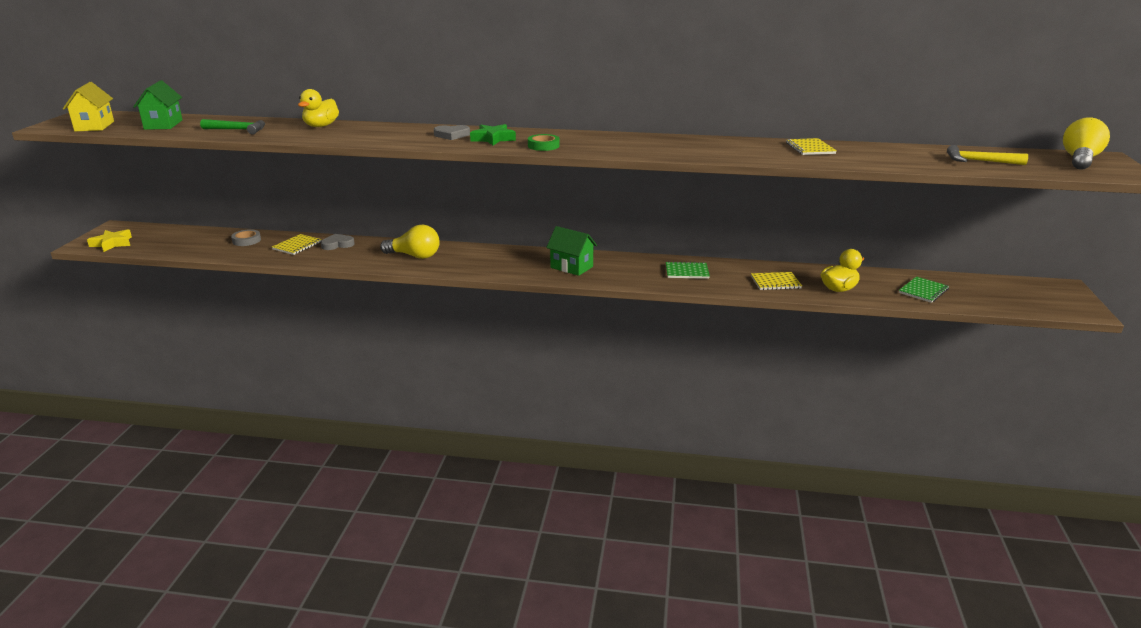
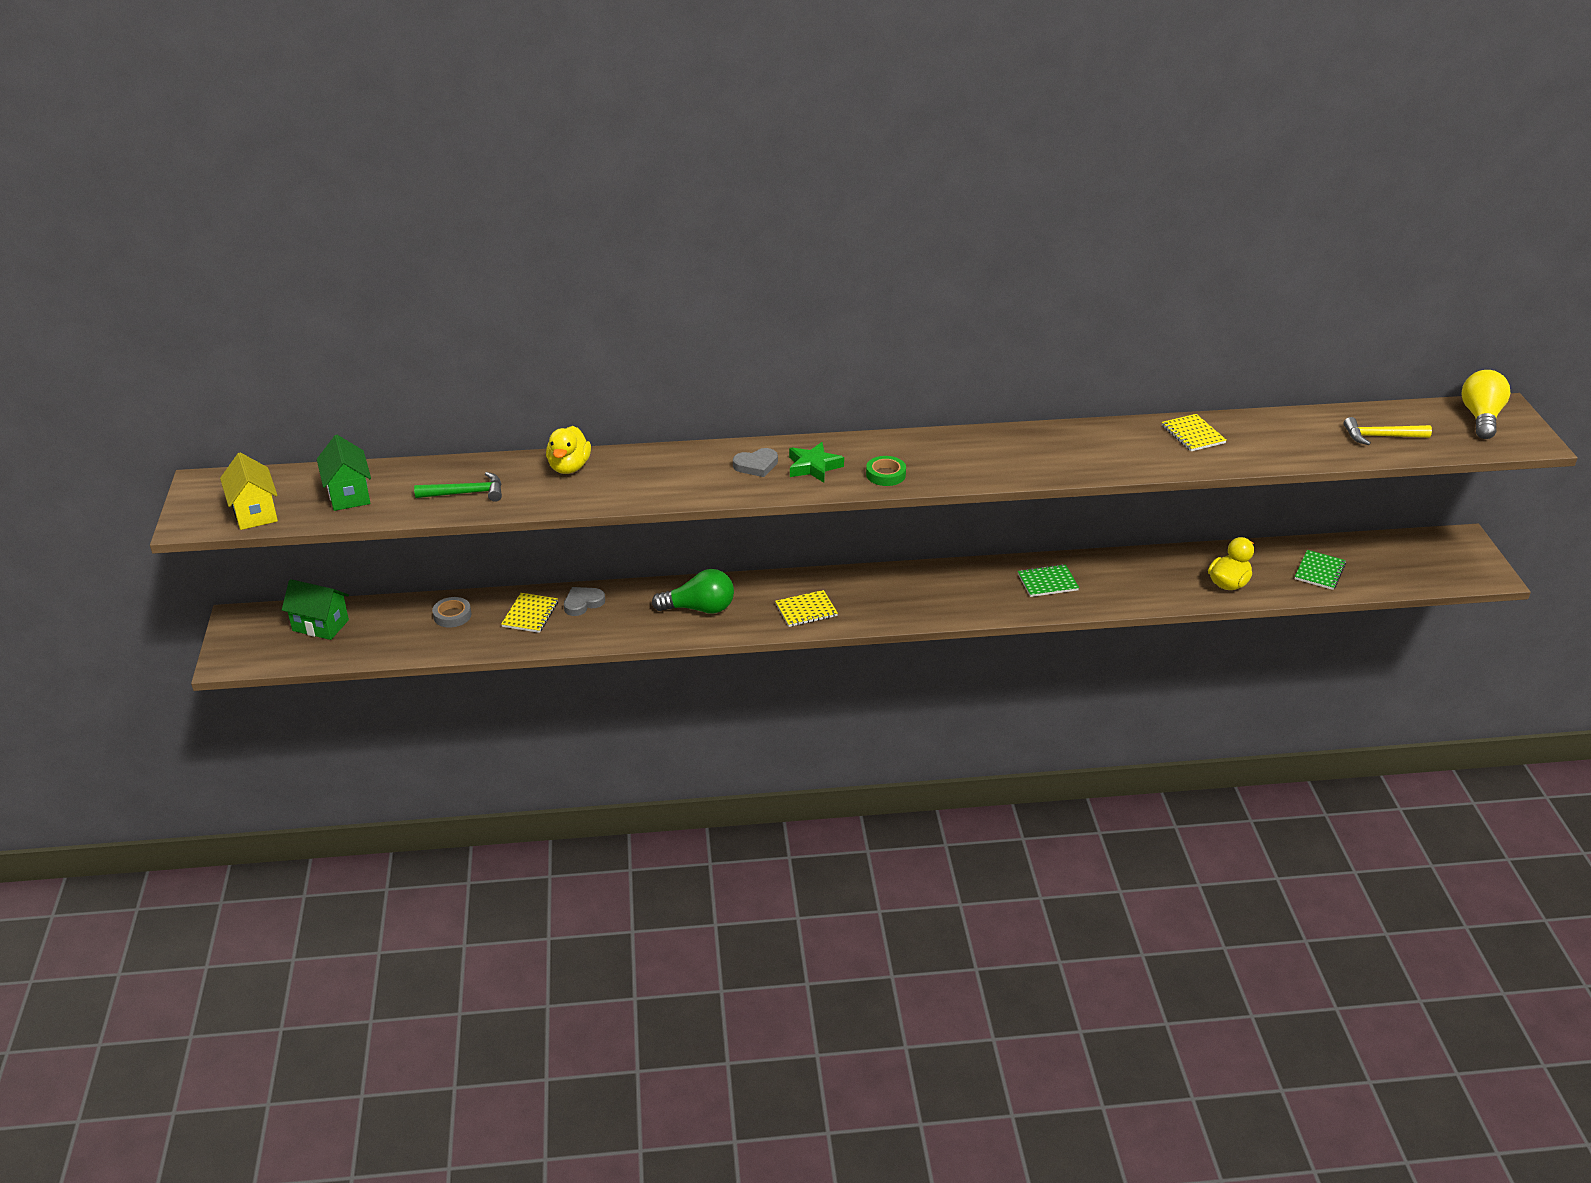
camera: 15 degrees left, 10 degrees up
(112, 243) = (266, 652): yellow star -> none
(414, 256) = (700, 608): yellow light bulb -> green light bulb
(571, 267) = (907, 597): green house -> green house (320, 625)
(775, 282) = (1155, 584): yellow notebook -> yellow notebook (806, 610)

